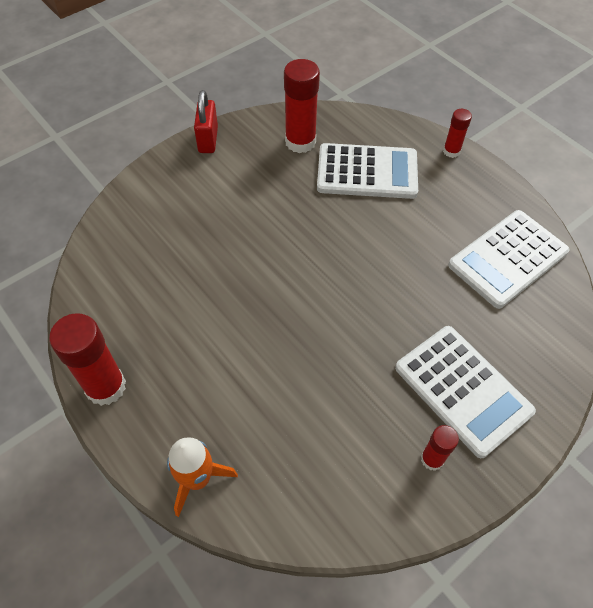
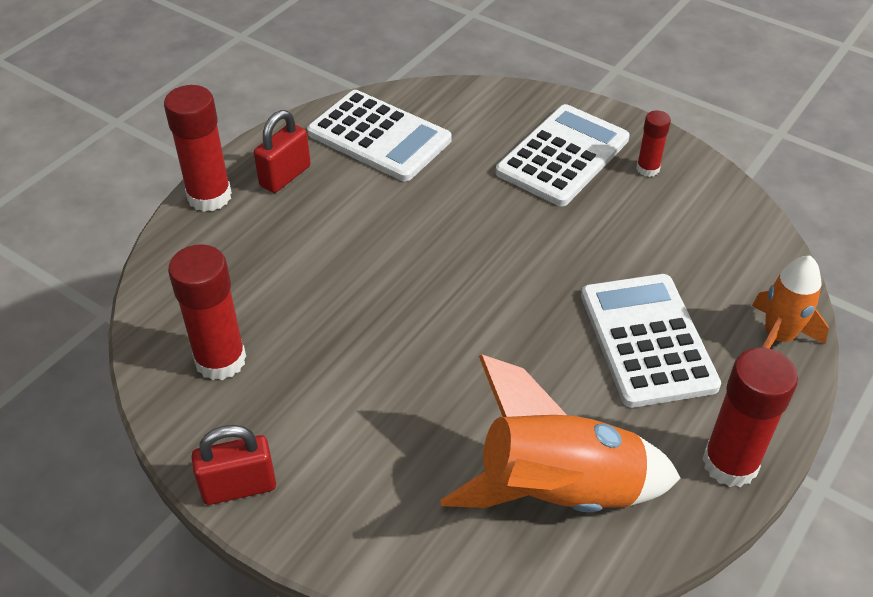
camera: 105 degrees left, 10 degrees down
(135, 280) = (558, 491): none -> orange rocket
(367, 172) = (269, 273): white calculator -> white calculator (647, 340)
(451, 151) = (209, 196): red glue stick -> red glue stick, size x1.83
(466, 193) = (285, 176): none -> red padlock

